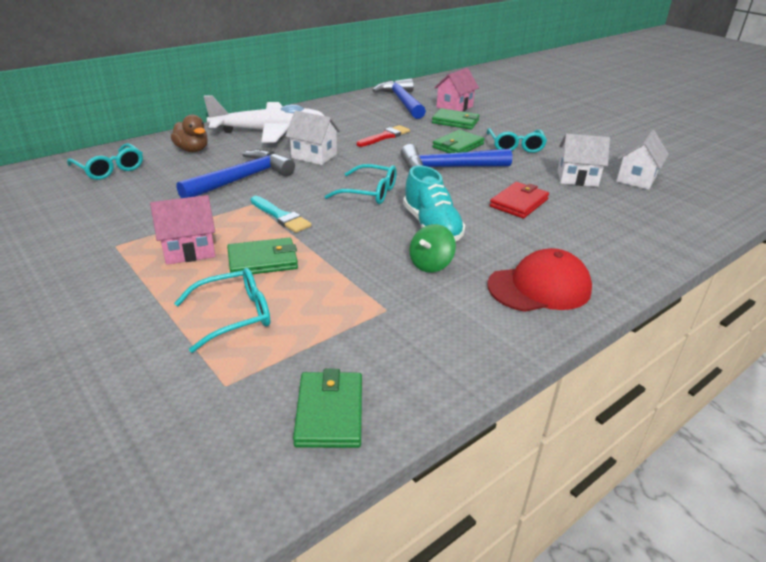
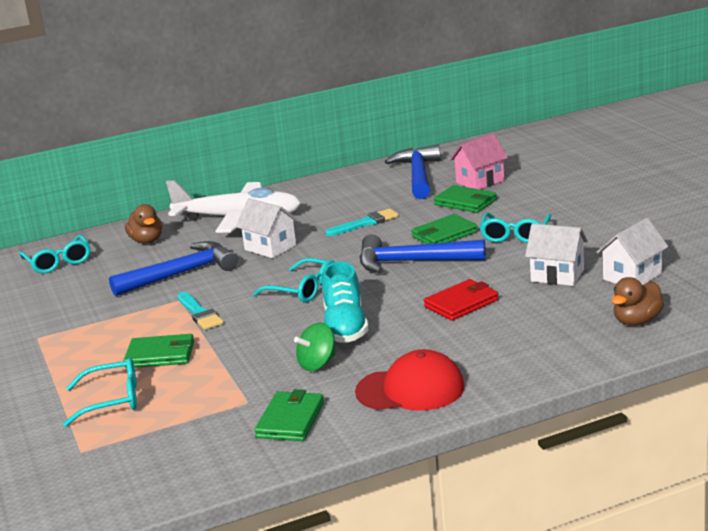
camera: 20 degrees right, 10 degrees down
(189, 250) = (99, 343): pink house -> none
(329, 412) = (151, 475): green wallet -> green wallet (290, 420)
(385, 136) = (365, 223): red brush -> turquoise brush
(675, 216) = (637, 321): none -> brown duck

